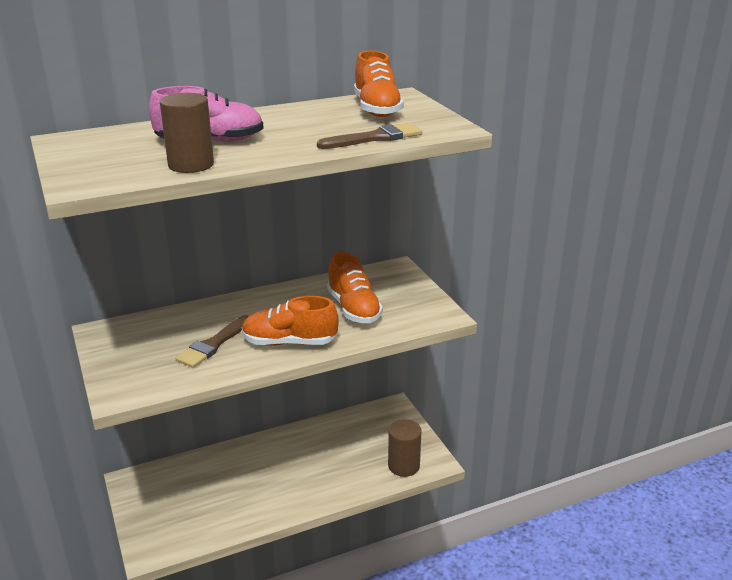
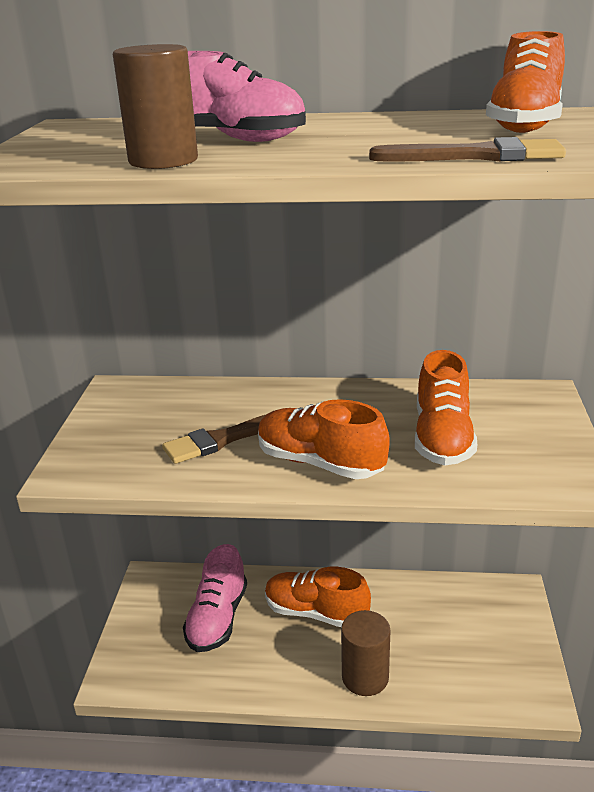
camera: 30 degrees right, 0 degrees up
(201, 488) = (217, 618): none -> pink shoe
(270, 461) = (316, 612): none -> orange shoe
(403, 466) = (489, 686): brown cylinder -> brown cylinder (365, 677)

